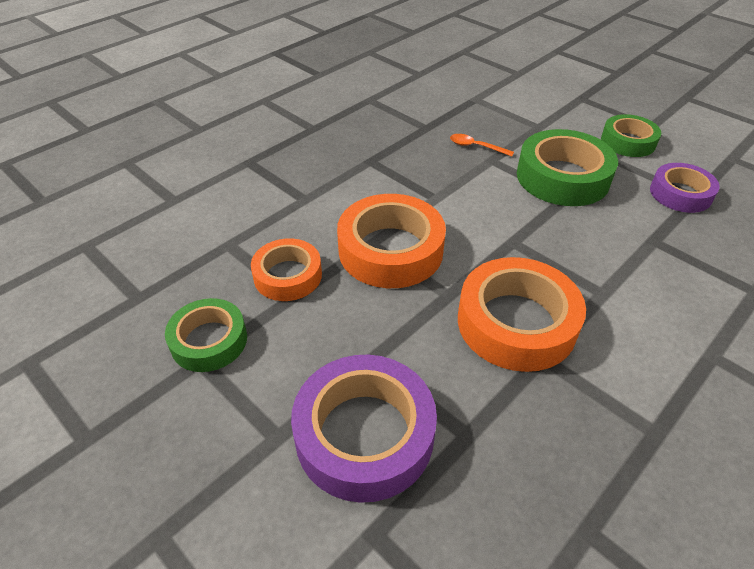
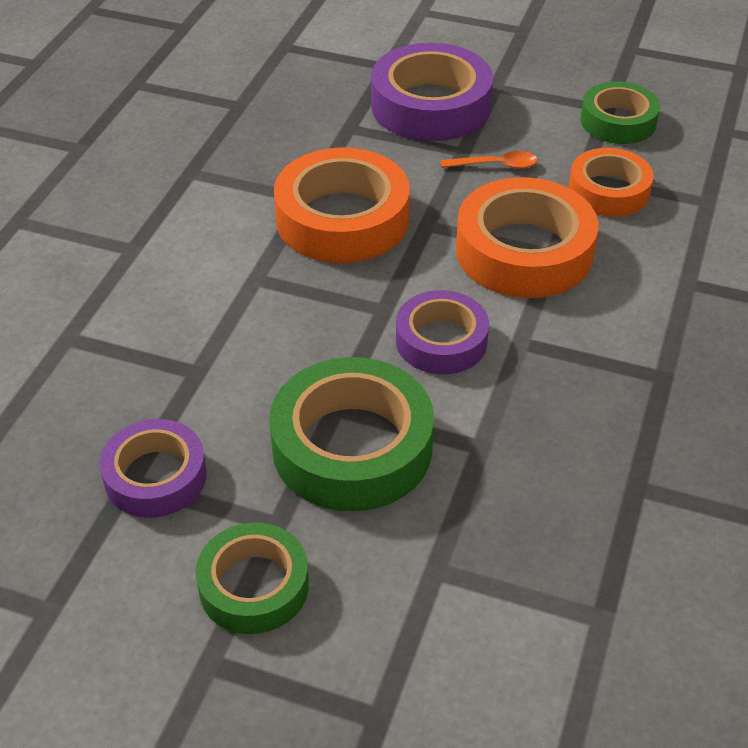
camera: 155 degrees right, 0 degrees up
(476, 147) = (522, 467): orange spoon -> orange spoon (495, 165)
(484, 212) = (441, 341): none -> purple tape

